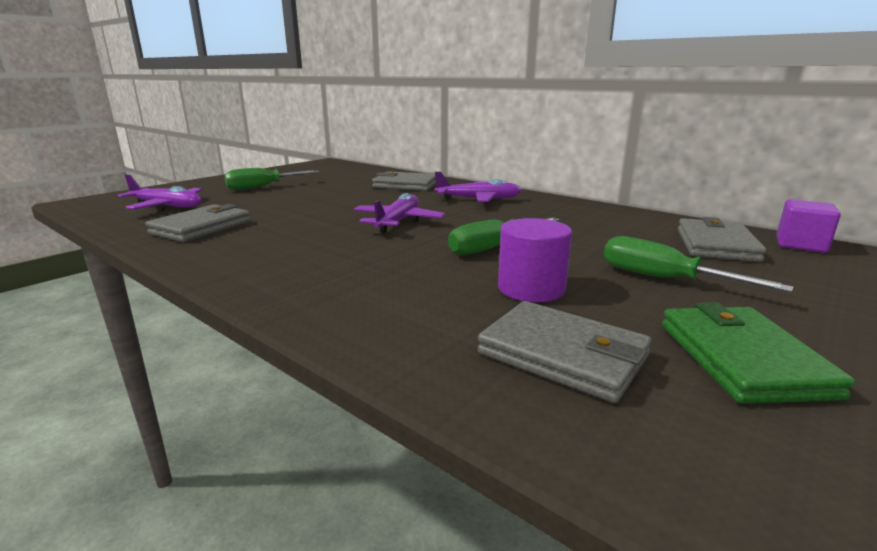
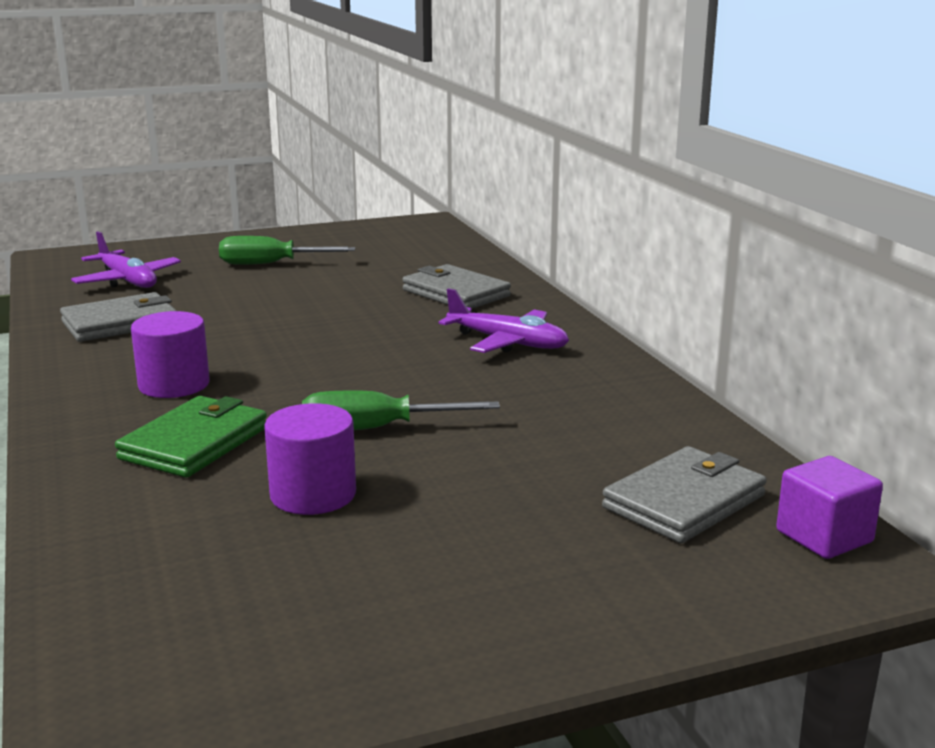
camera: 30 degrees right, 0 degrees up
(309, 252) = (174, 385): none -> purple cylinder
(398, 222) = (336, 361): purple plane -> none
(563, 355) = (205, 571): grey wallet -> none
(664, 279) = (489, 527): green screwdriver -> none
(742, 359) = (362, 633): green wallet -> green wallet (195, 443)

